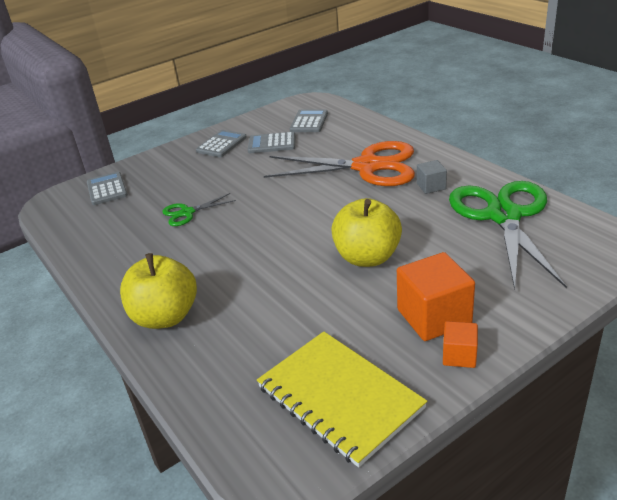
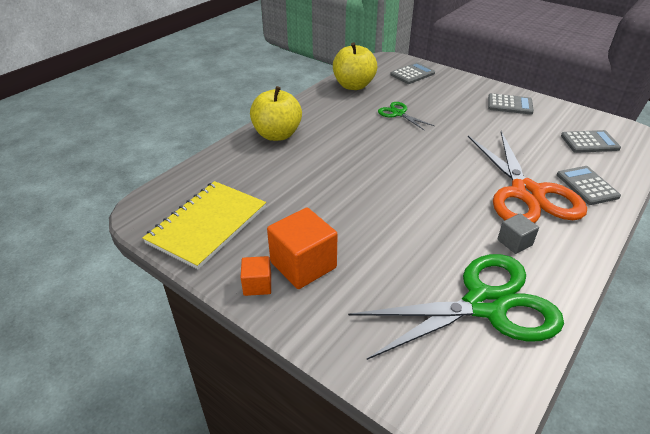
camera: 70 degrees right, 5 degrees up
(272, 143) = (530, 129): grey calculator -> grey calculator (587, 186)
(367, 257) = (374, 215): yellow apple -> yellow apple (353, 85)

